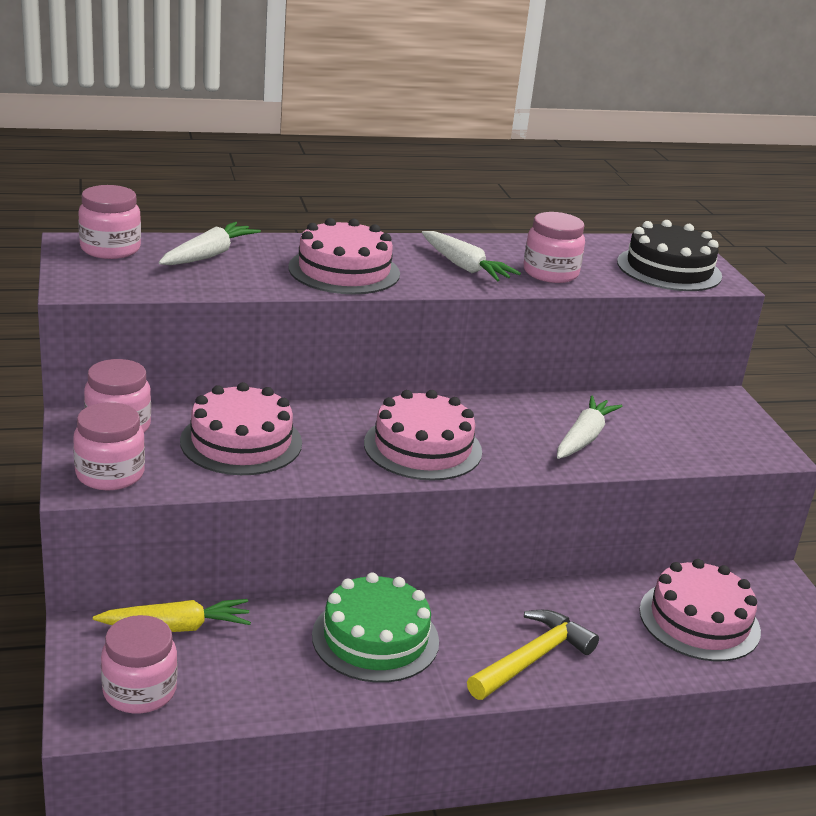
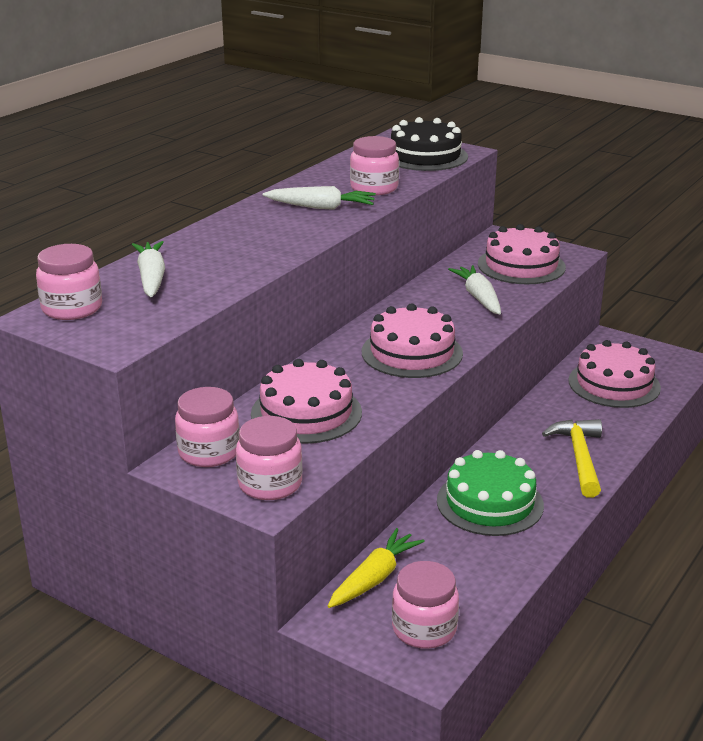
camera: 40 degrees left, 0 degrees up
(344, 270) = (260, 244): pink cake -> pink cake (521, 265)

